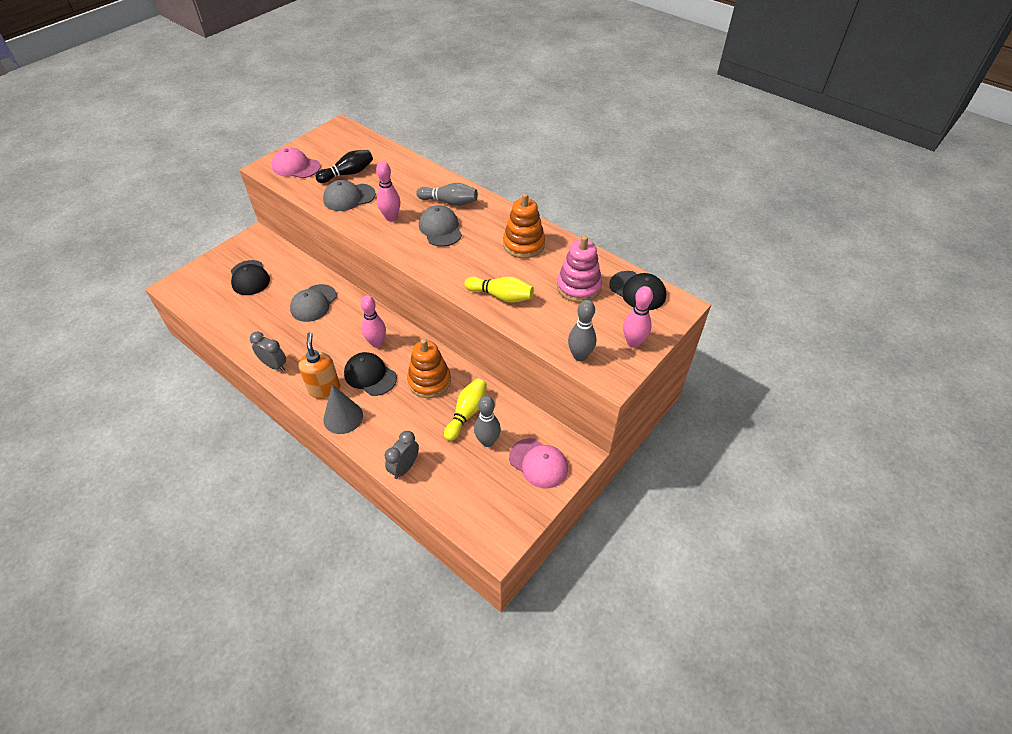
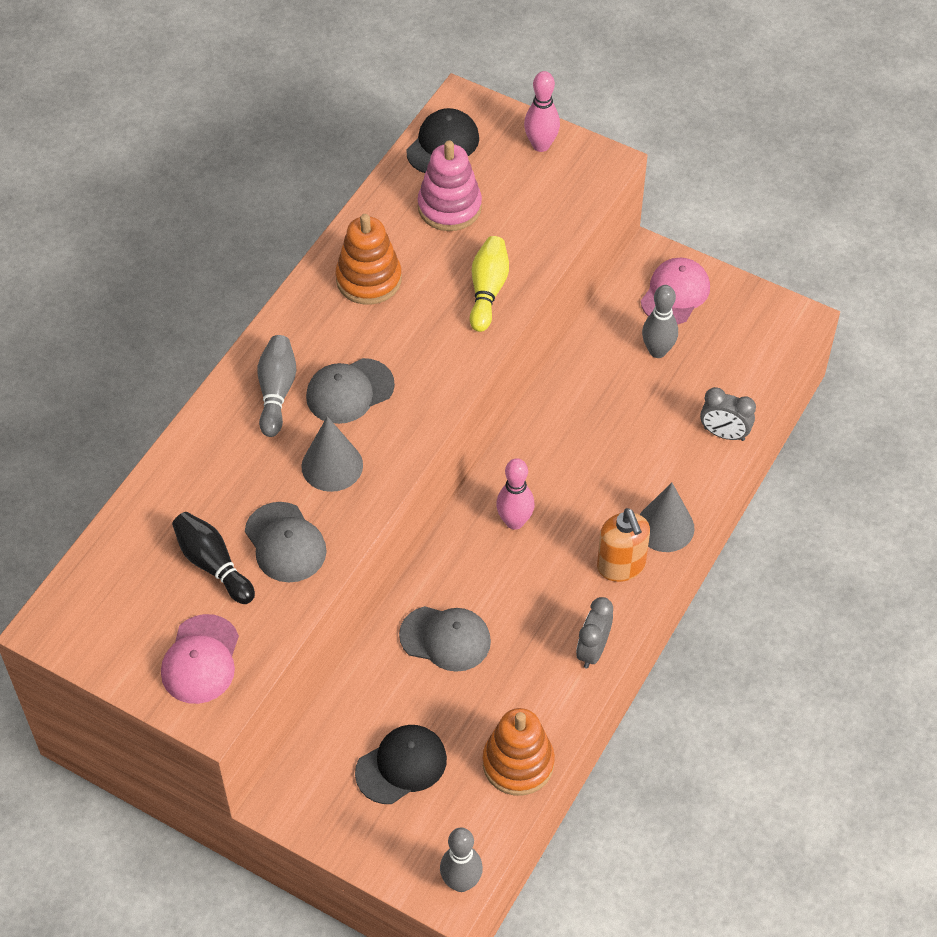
camera: 100 degrees left, 5 degrees up
(324, 389) = (621, 566): orange soap dispenser -> orange soap dispenser turned 90 degrees counterclockwise
(370, 375) = (581, 513): black cap -> none
(391, 217) = (332, 465): pink bowling pin -> grey cone
(429, 381) = (573, 436): orange stacking toy -> orange stacking toy (518, 763)
(467, 413) = (618, 381): yellow bowling pin -> none
(580, 356) = (578, 196): grey bowling pin -> grey bowling pin (461, 882)

